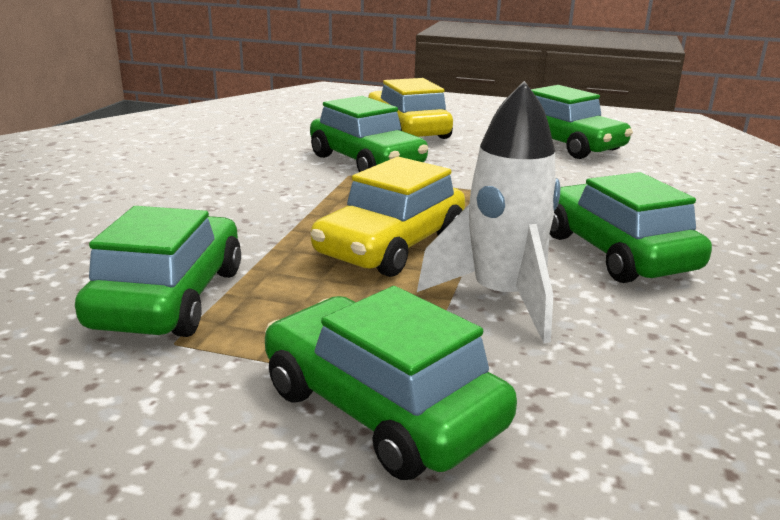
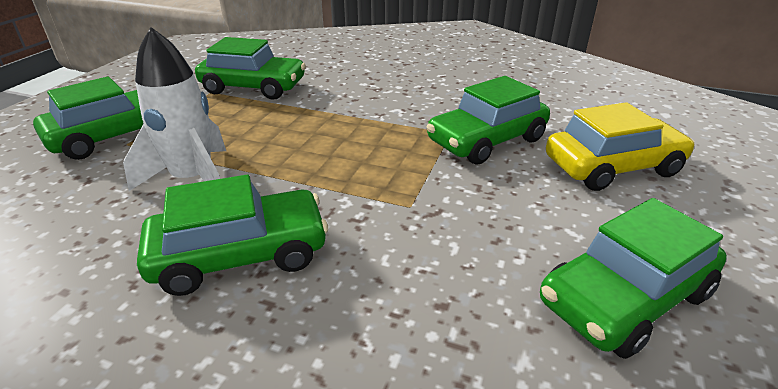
camera: 95 degrees right, 10 degrees up
(391, 246) = (294, 145): yellow car -> none

